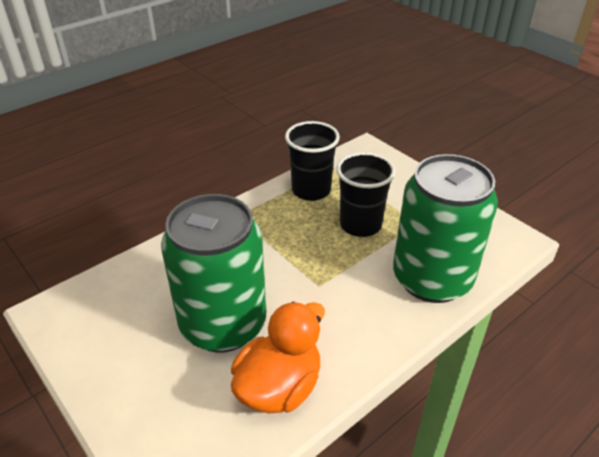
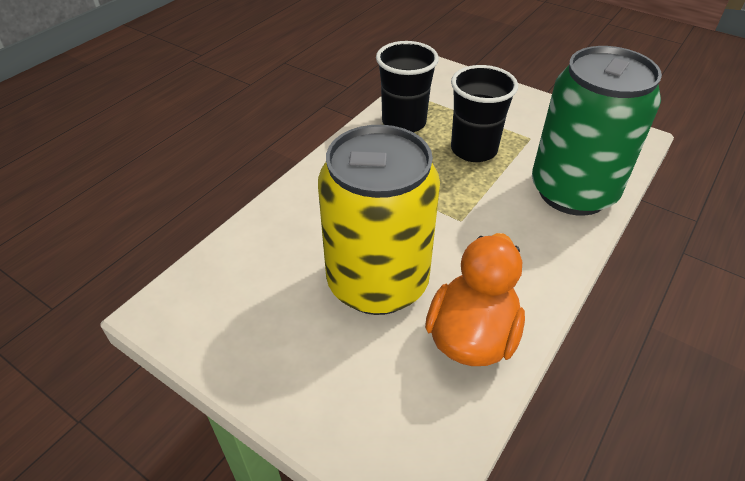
camera: 15 degrees left, 5 degrees up
(223, 324) = (377, 282): green can -> yellow can

